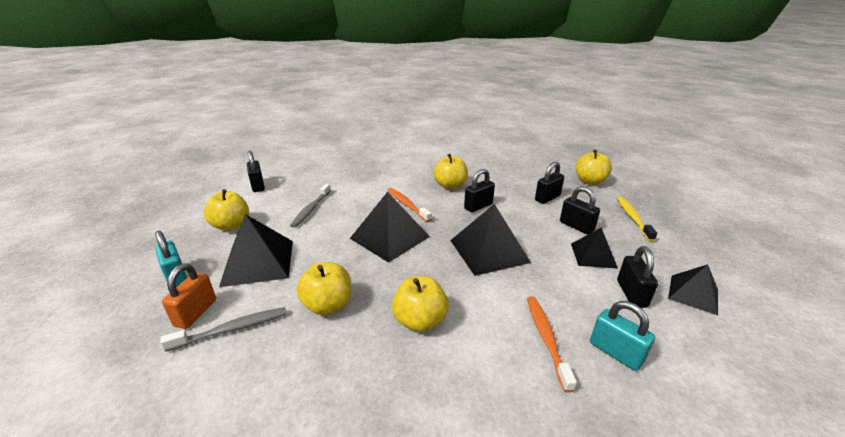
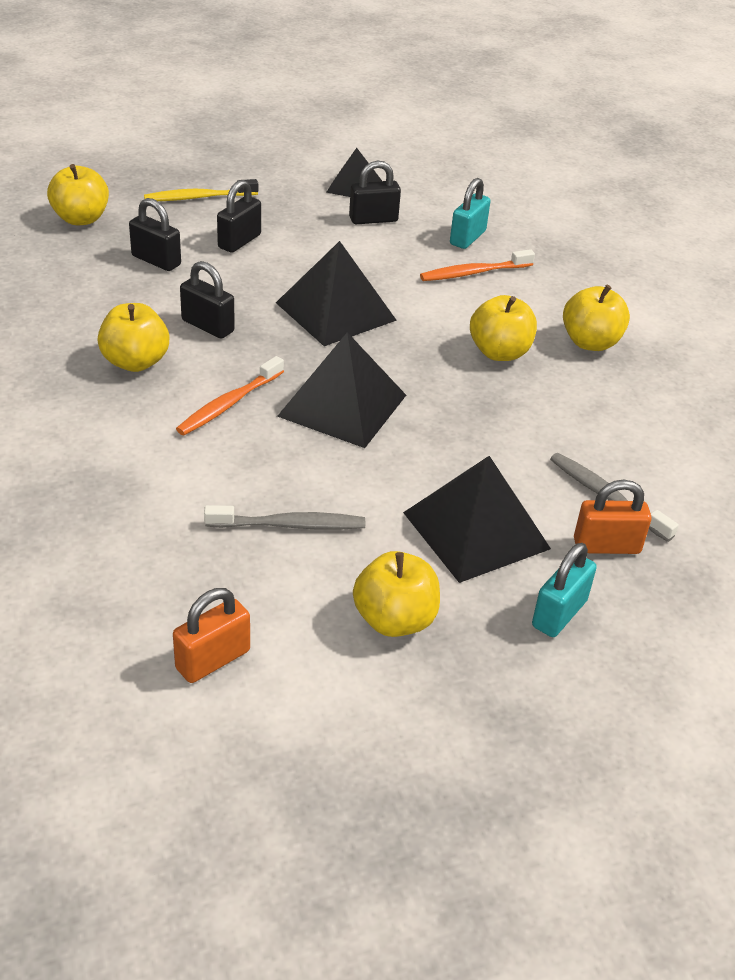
camera: 110 degrees left, 10 degrees up
(258, 186) = (213, 660): black padlock -> orange padlock
(328, 305) = (519, 428): yellow apple -> yellow apple (590, 342)
(593, 255) = (308, 235): black pyramid -> none

